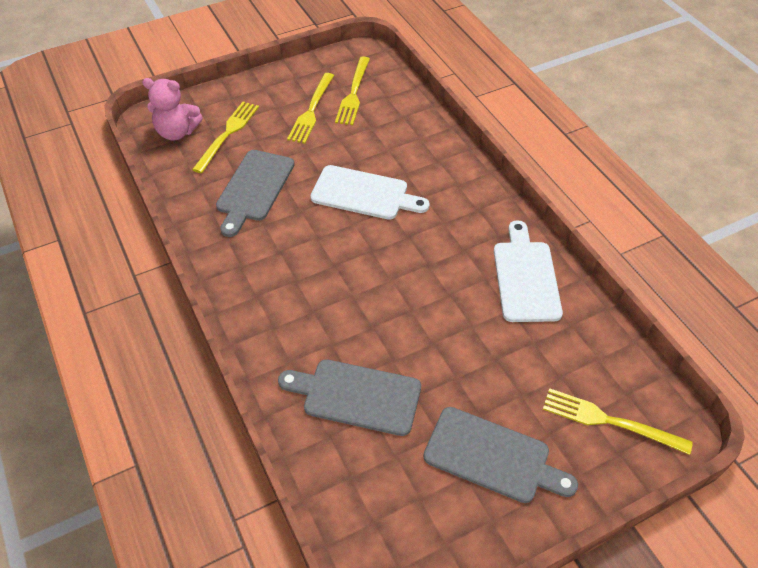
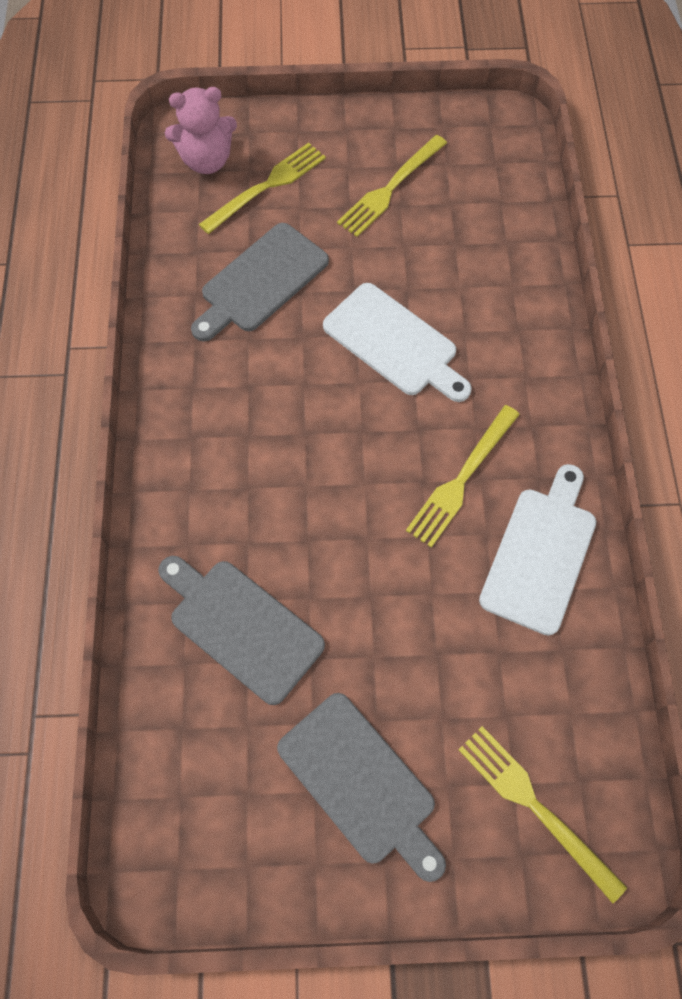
camera: 25 degrees right, 15 degrees up
(177, 132) = (207, 161): pink teddy bear -> pink teddy bear turned 45 degrees counterclockwise
(353, 94) = (458, 182): yellow fork -> yellow fork (461, 480)

